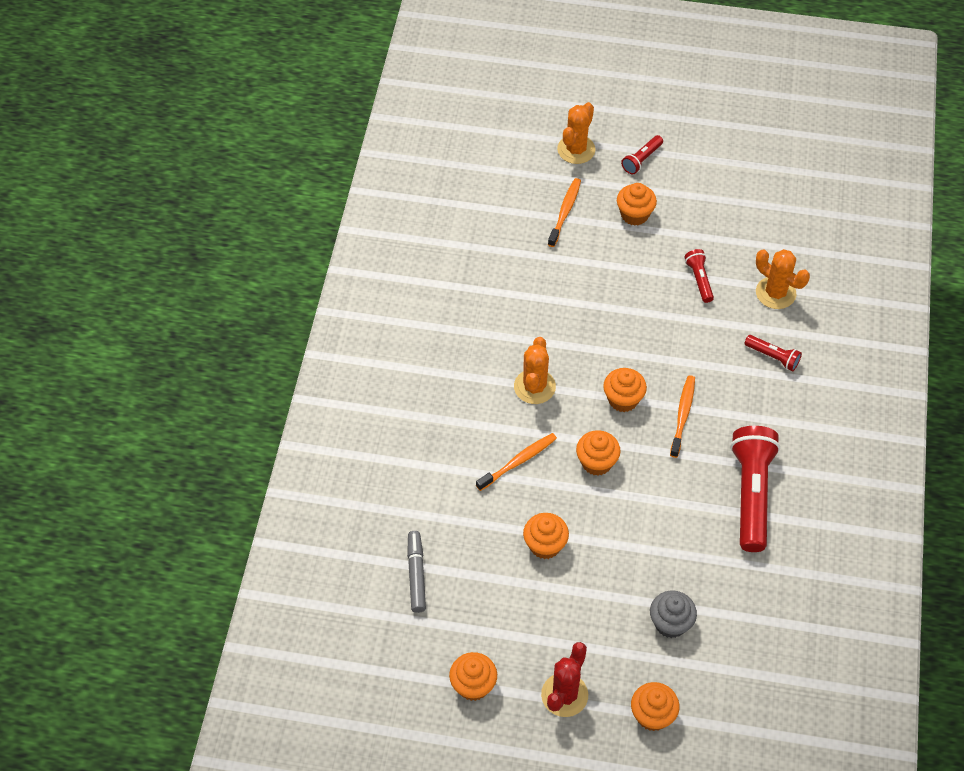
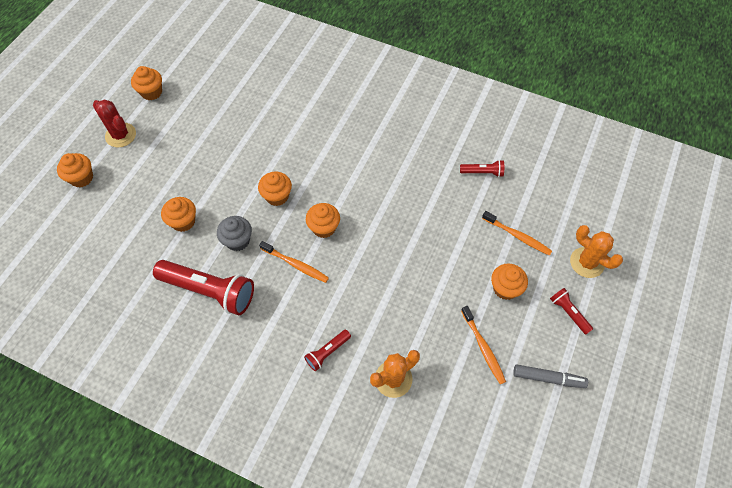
camera: 105 degrees right, 5 degrees up
(416, 574) = (237, 80): grey marker -> grey marker (548, 378)
(518, 461) = (296, 150): orange toothbrush -> orange toothbrush (483, 347)
(534, 387) = (354, 174): orange cactus -> none
(545, 545) = (226, 150): orange cupcake -> orange cupcake (183, 221)
(670, 623) = (136, 206): grey cupcake -> grey cupcake (238, 240)
(699, 280) = (423, 319): red flashlight -> red flashlight (482, 172)

